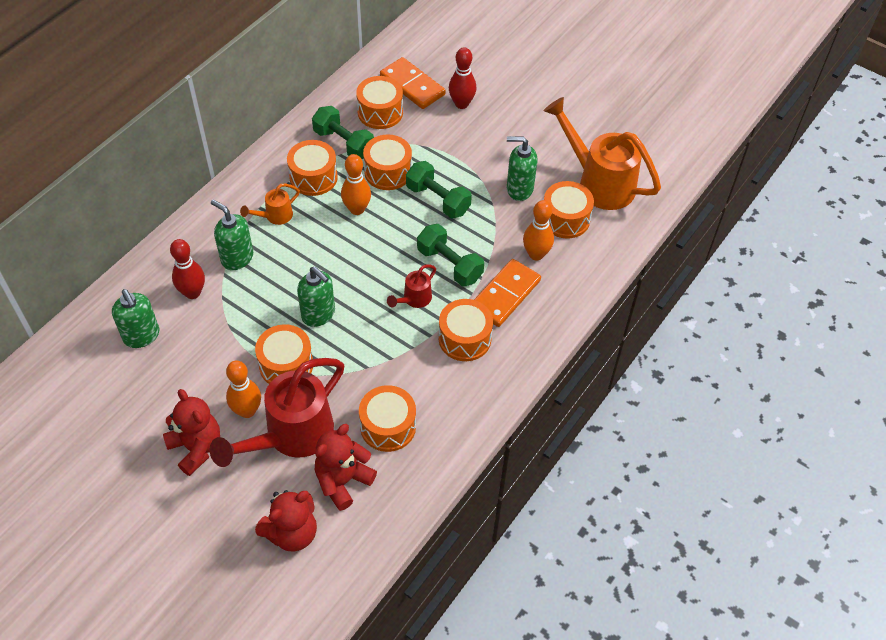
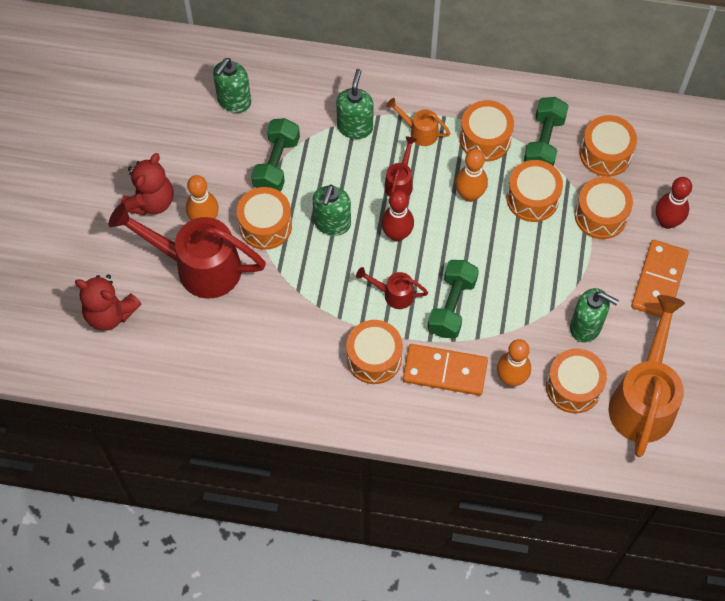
camera: 65 degrees right, 10 degrees up
(192, 293) = (298, 114): red bowling pin -> red bowling pin (397, 234)
(313, 250) = (400, 182): none -> red watering can
(343, 481) = (176, 328): red teddy bear -> none
(388, 426) = (246, 337): orange drum -> orange drum (600, 215)
(412, 86) = (661, 165): orange domino -> orange domino (658, 281)
(438, 200) = (525, 259): green dumbbell -> green dumbbell (276, 164)
(519, 189) = (586, 326): green soap dispenser -> green soap dispenser turned 135 degrees clockwise

